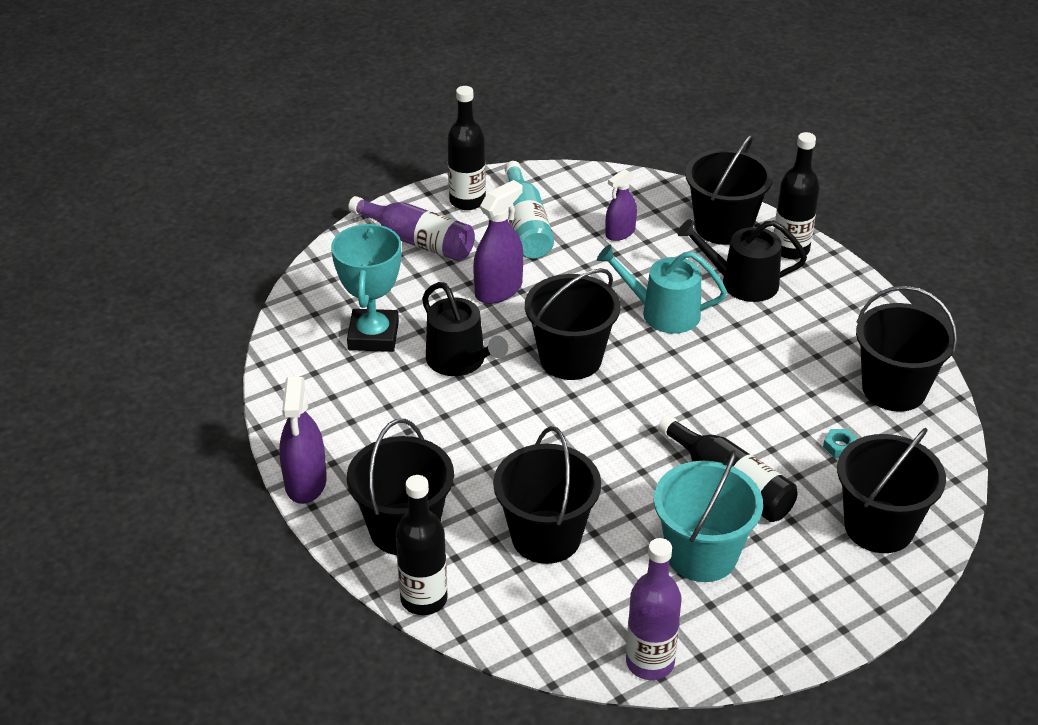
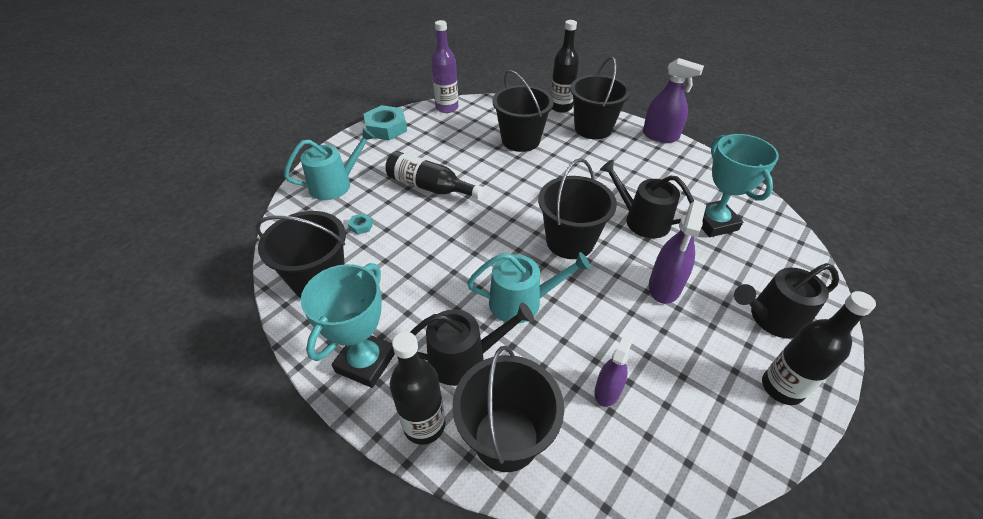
camera: 160 degrees right, 5 degrees up
(306, 482) = (660, 136): purple spray bottle -> purple spray bottle turned 135 degrees clockwise
(418, 241) = (772, 318): purple bottle -> black watering can
(525, 226) = (700, 370): turquoise bottle -> none
(702, 555) = (436, 150): turquoise bucket -> none
(783, 636) = (386, 128): none -> turquoise nut
(840, 302) = (366, 362): none -> turquoise trophy
(879, 527) = (335, 184): black bucket -> turquoise watering can

